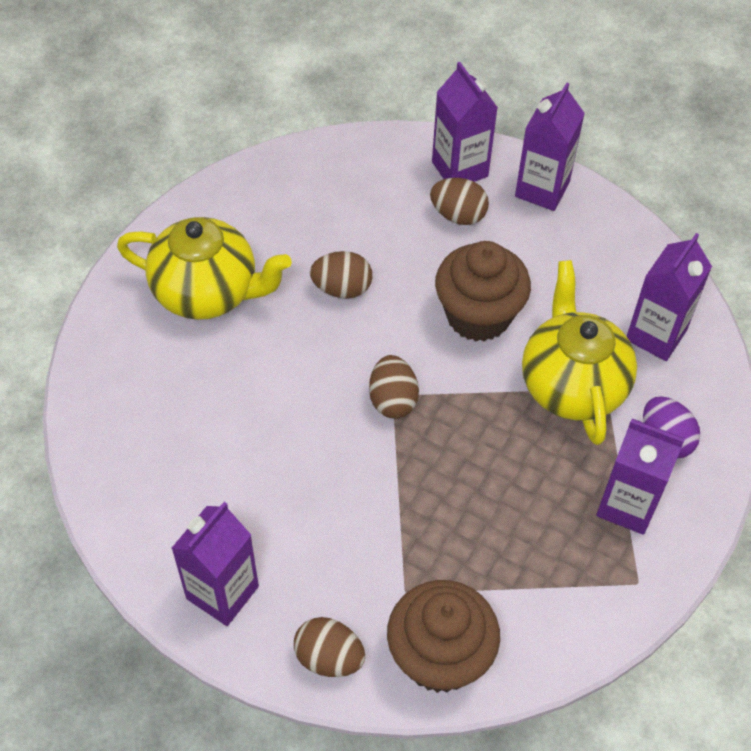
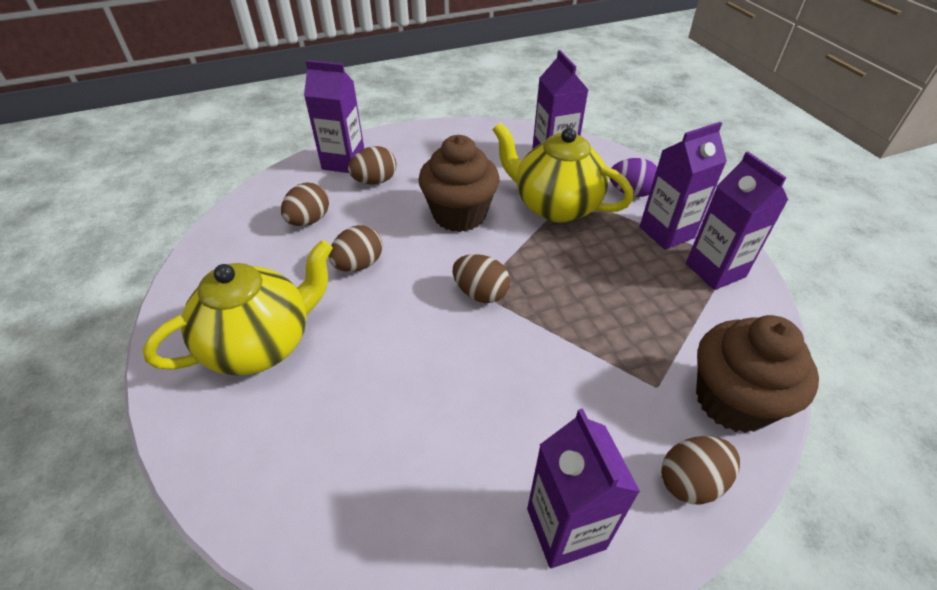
camera: 50 degrees left, 10 degrees down
(358, 210) = (309, 220): none -> brown egg
(542, 189) = (403, 141): purple carton -> purple carton (715, 270)

